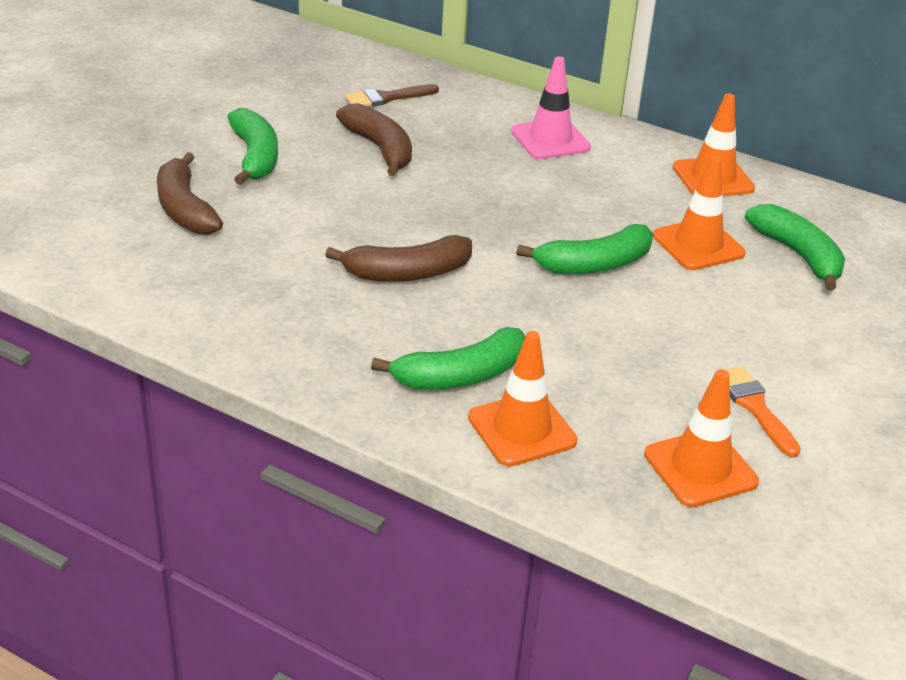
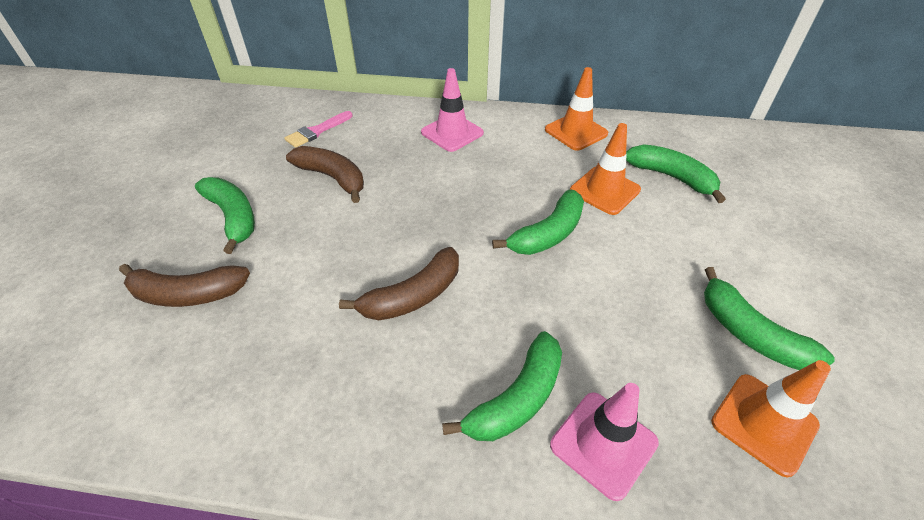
camera: 20 degrees left, 10 degrees up
(185, 209) = (187, 294): brown banana -> brown banana turned 45 degrees counterclockwise
(387, 98) = (317, 131): brown brush -> pink brush
(522, 429) = (603, 444): orange traffic cone -> pink traffic cone
(755, 407) = (750, 333): orange brush -> green banana

